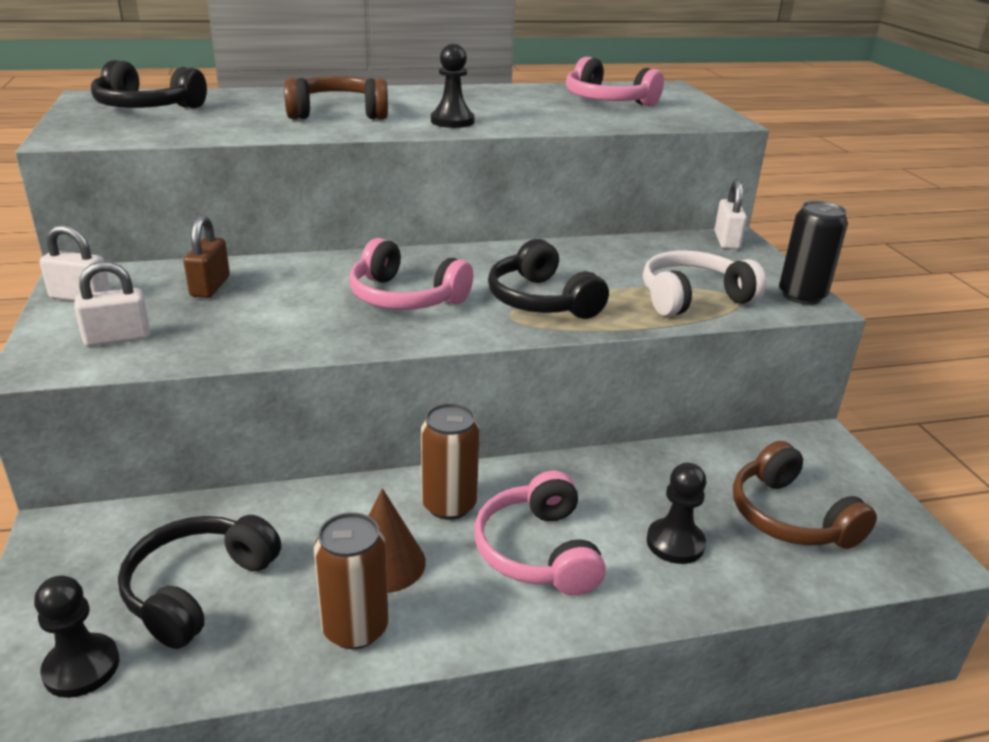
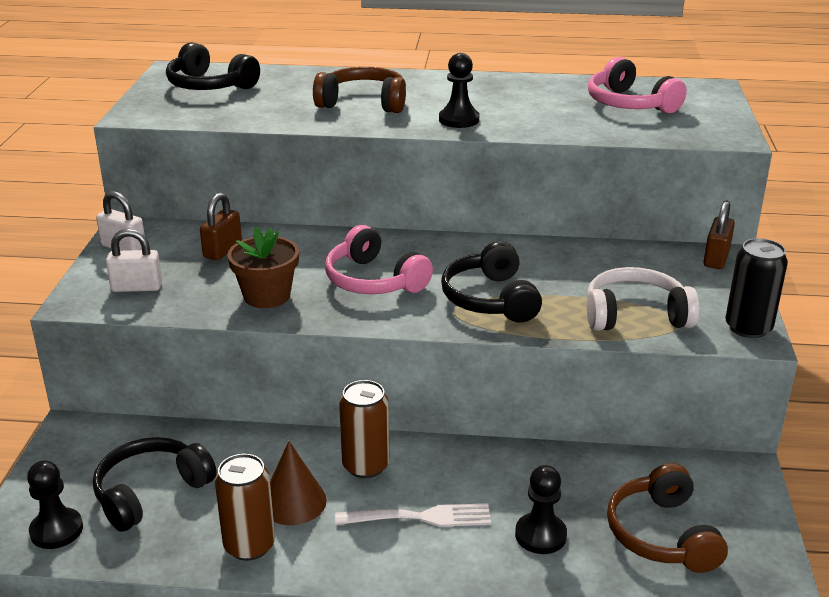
camera: 20 degrees right, 0 degrees up
(290, 327) = (267, 296): none -> brown flower pot
(538, 551) = (419, 517): pink headphones -> white fork
(726, 241) = (716, 258): white padlock -> brown padlock

